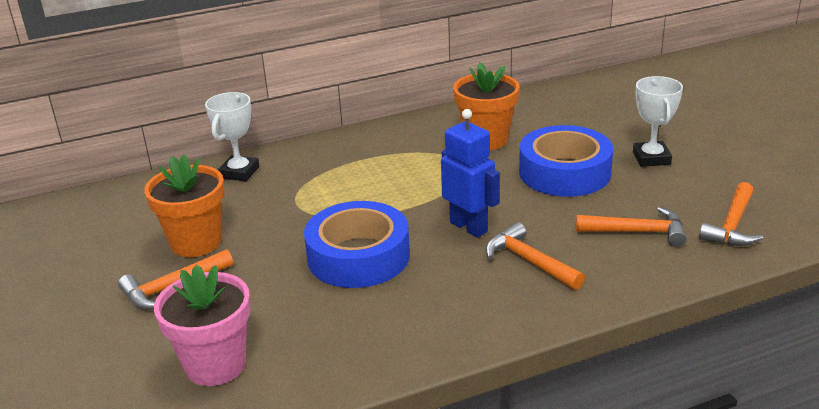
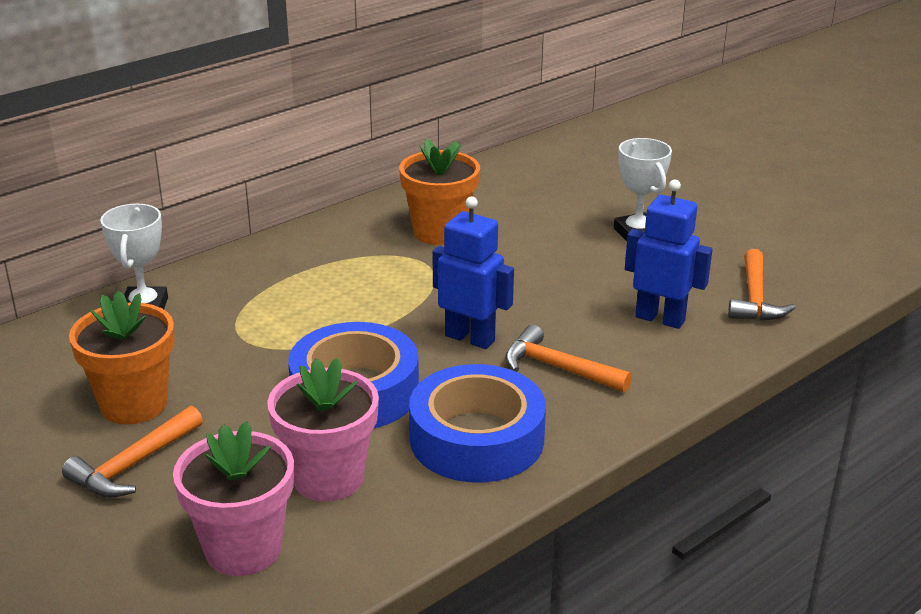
camera: 20 degrees left, 0 degrees up
(304, 321) = (328, 478): none -> pink flower pot
(564, 172) = (549, 261): blue tape -> blue tape (476, 438)
(637, 232) = (660, 318): orange hammer -> blue robot

